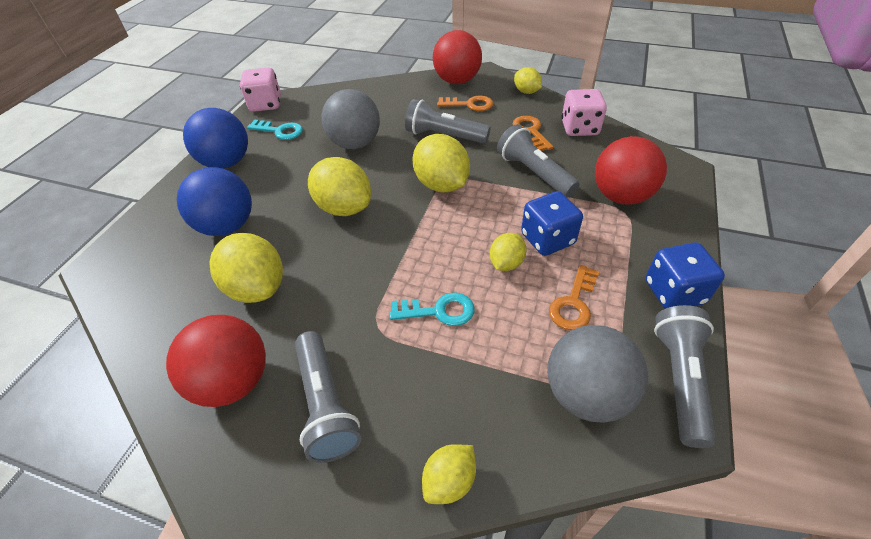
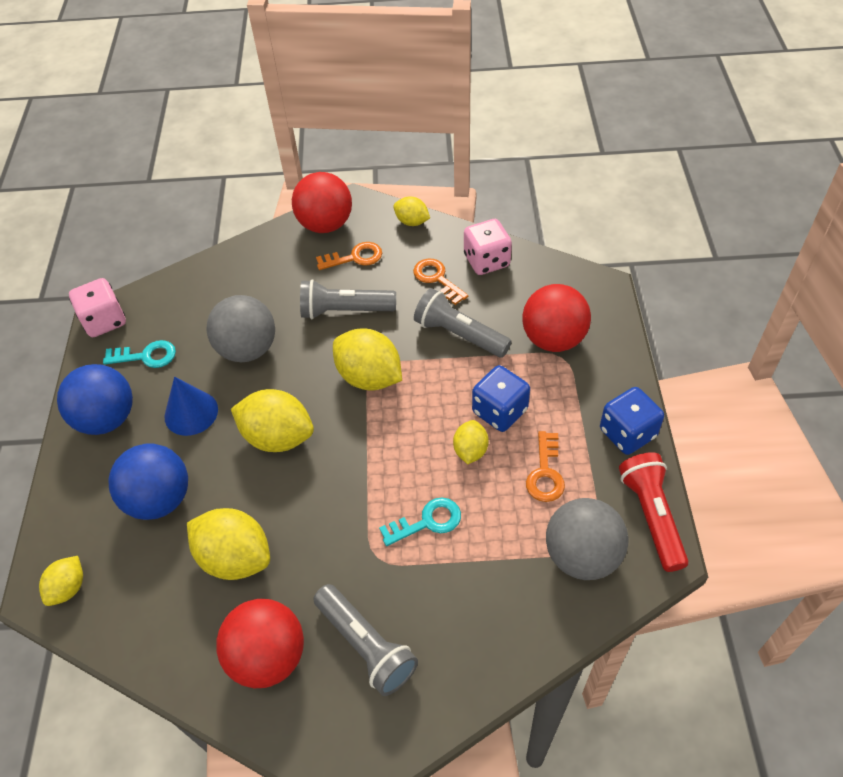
camera: 20 degrees left, 5 degrees up
(288, 174) = (191, 413): none -> blue cone
(449, 481) = (499, 668): yellow lemon -> yellow lemon (68, 588)
(679, 379) = (651, 516): grey flashlight -> red flashlight

